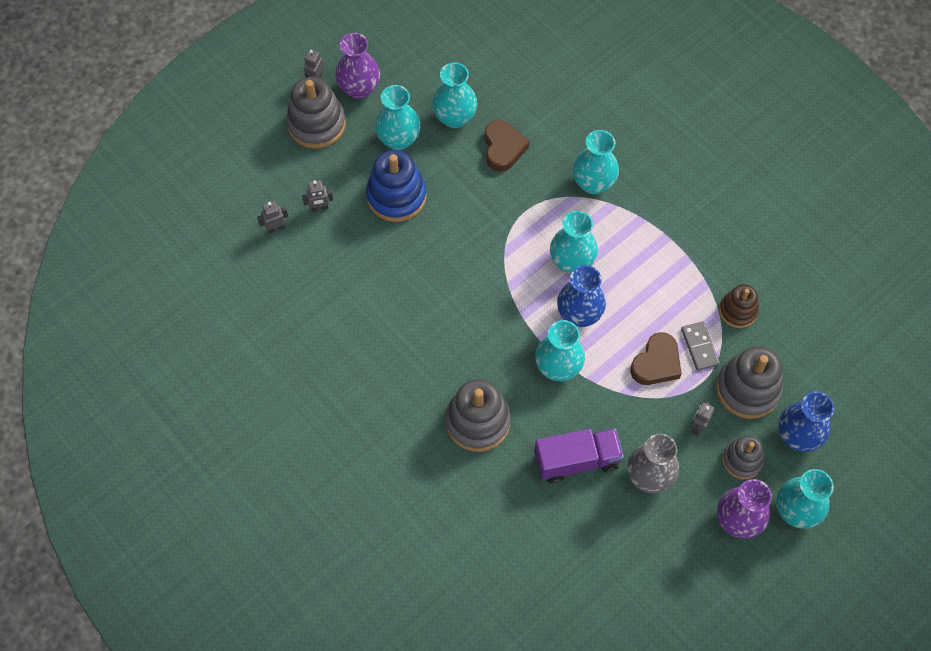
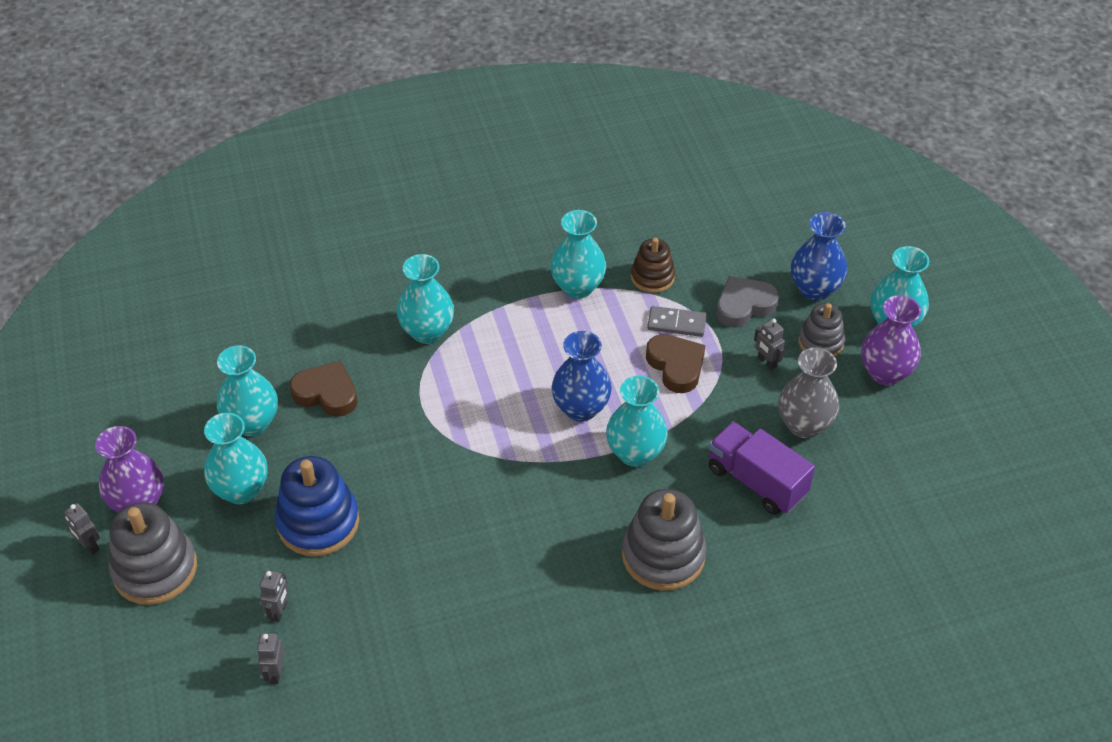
camera: 65 degrees left, 15 degrees down
(571, 261) = (512, 389): turquoise vase -> turquoise vase (577, 287)
(576, 461) = (756, 481): purple truck -> purple truck turned 60 degrees counterclockwise
(747, 389) = (744, 305): grey stacking toy -> grey heart

